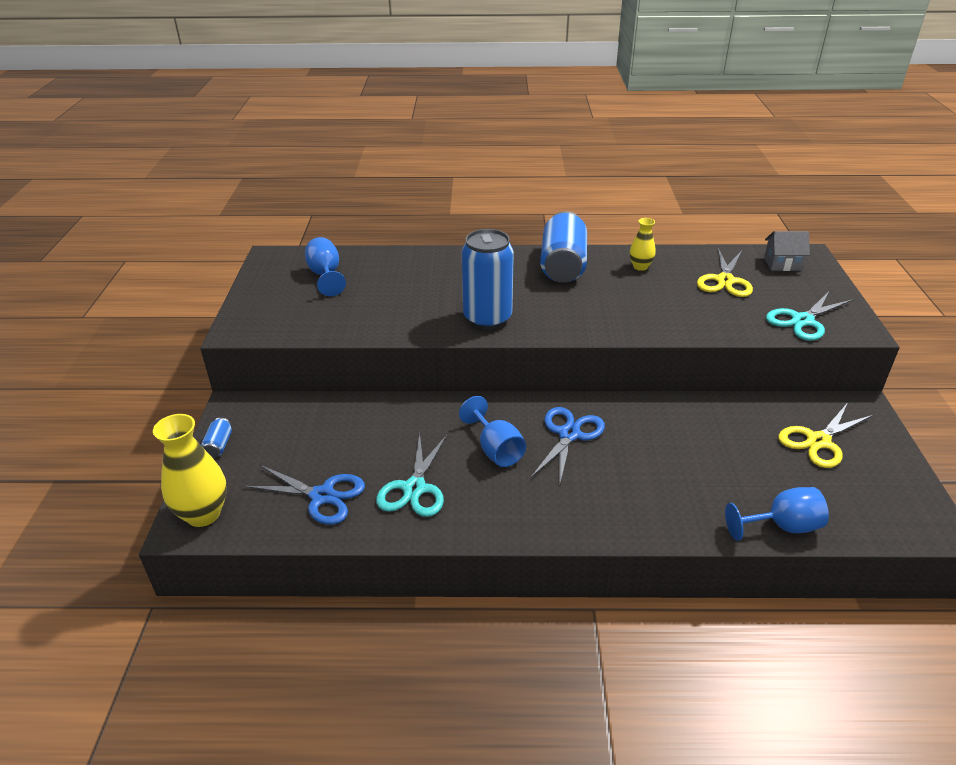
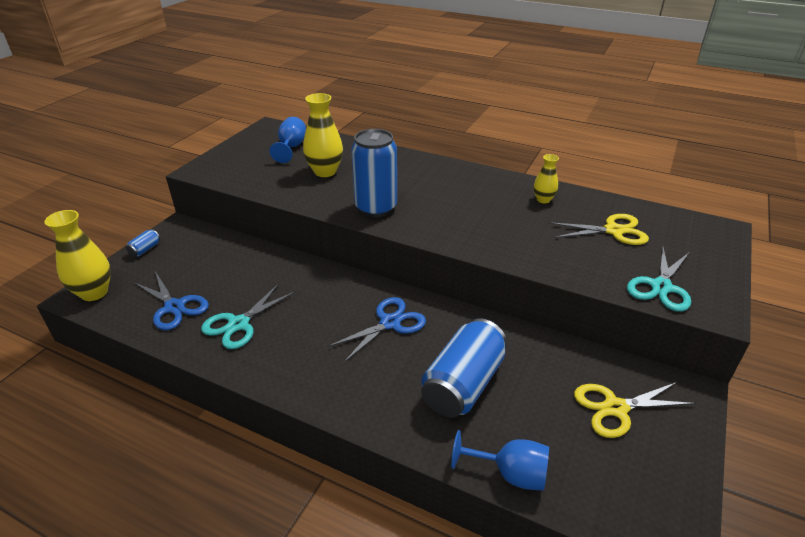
camera: 25 degrees right, 0 degrees up
(393, 293) = (325, 172): none -> yellow vase
(496, 450) = (323, 315): blue goblet -> none
(563, 266) = (476, 183): blue can -> blue can (463, 384)
(725, 281) = (613, 231): yellow scissors -> yellow scissors turned 135 degrees counterclockwise
(782, 264) = (686, 230): grey house -> none
(803, 321) = (661, 287): turquoise scissors -> turquoise scissors turned 45 degrees counterclockwise

